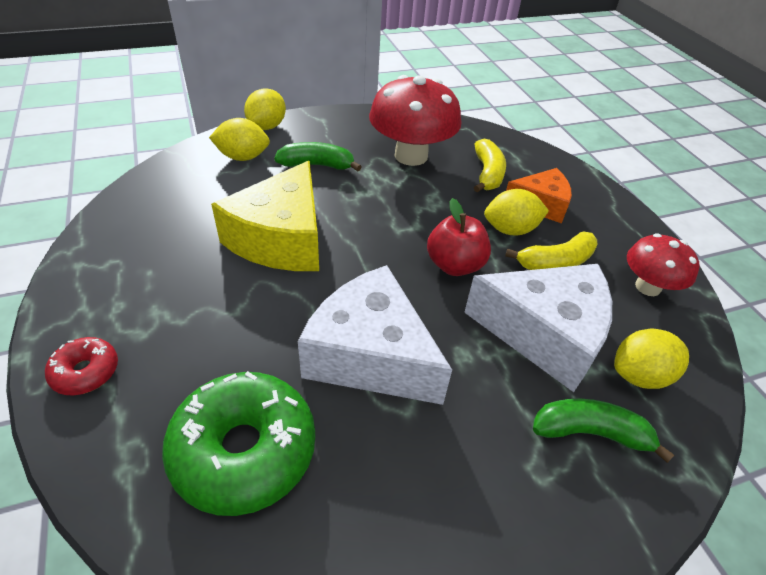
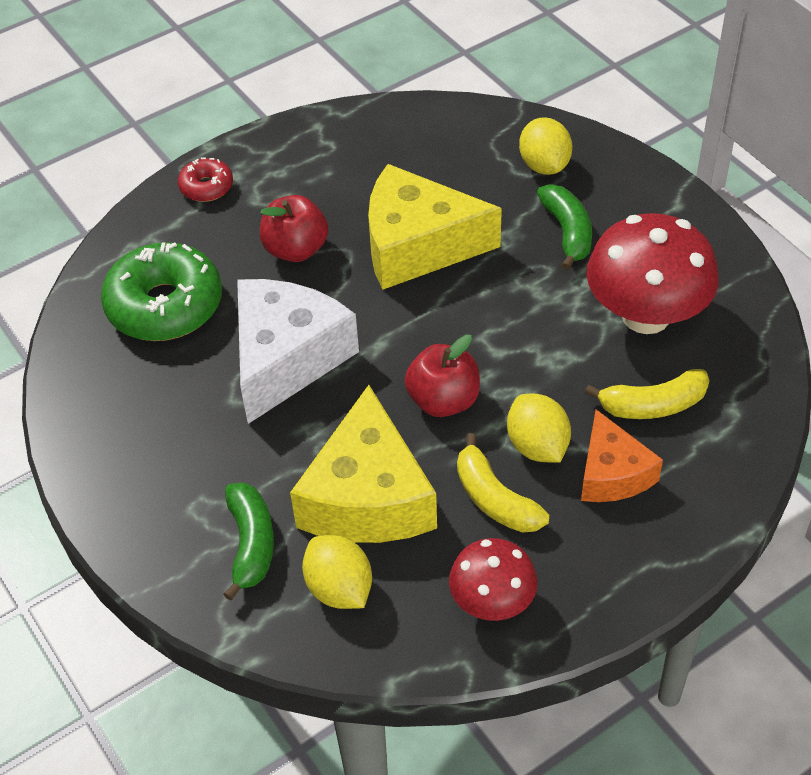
camera: 80 degrees right, 5 degrees up
(233, 317) = (296, 249): none -> red apple
(267, 126) = (623, 161): yellow lemon -> none
(544, 334) = (368, 497): white cheese -> yellow cheese

